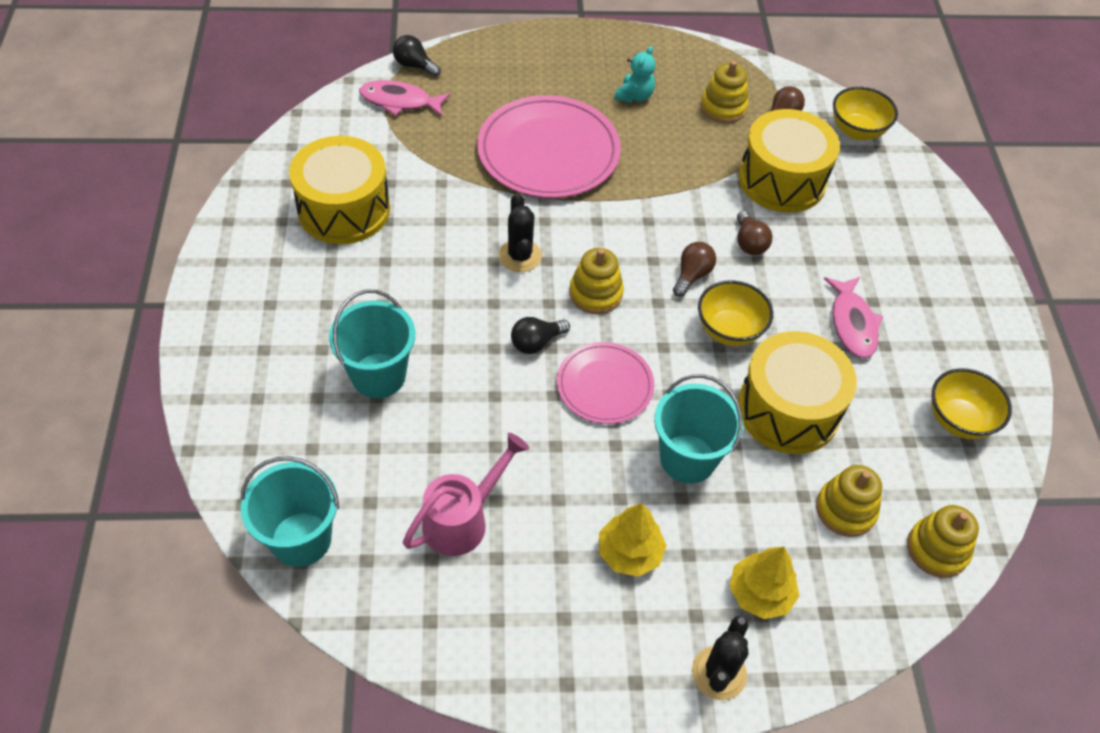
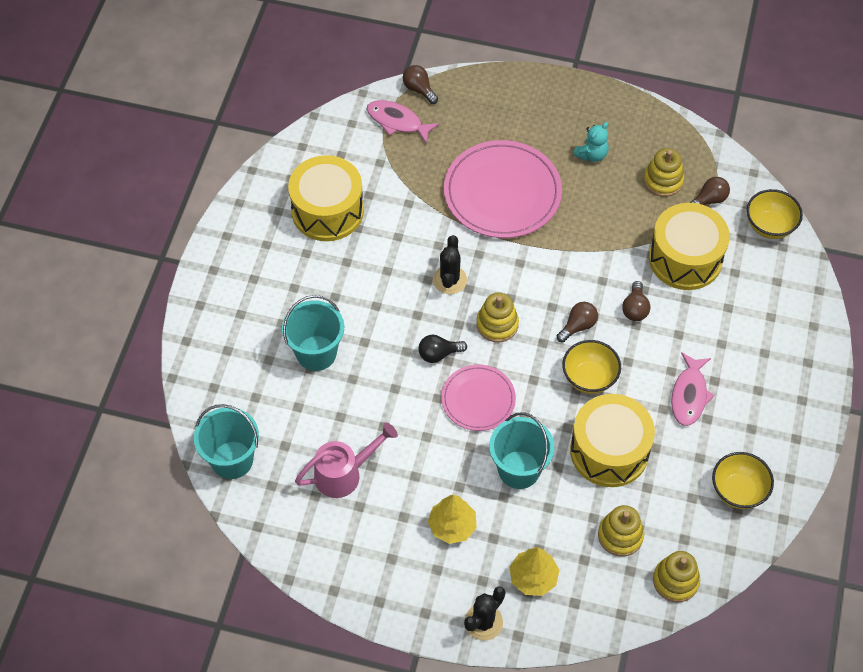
camera: 20 degrees right, 5 degrees up
(414, 65) = (419, 89): black light bulb -> brown light bulb

